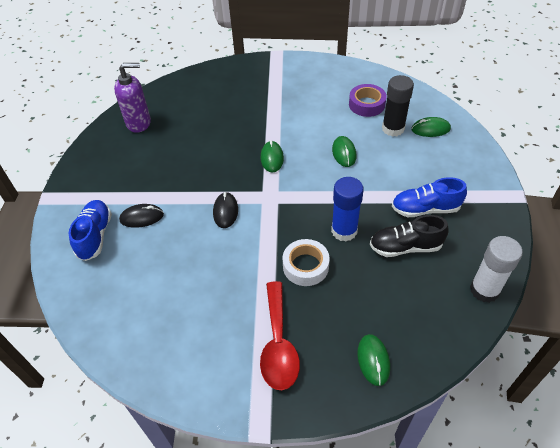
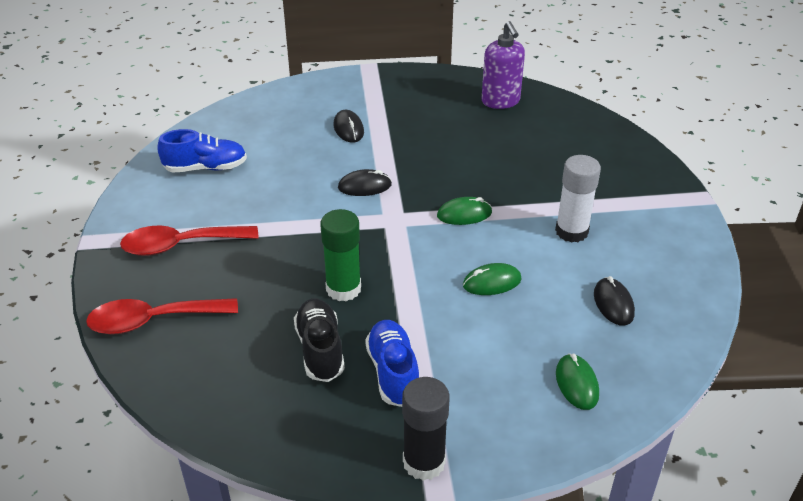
camera: 80 degrees right, 10 degrees down
(95, 236) = (320, 104): blue shoe -> blue shoe (205, 168)
(305, 266) = (285, 258): white tape -> none
(344, 231) = (343, 289): blue glue stick -> green glue stick
(366, 104) = (613, 304): purple tape -> black mouse
(373, 360) = (152, 321): green mouse -> red spoon
(393, 129) = (563, 336): black glue stick -> black glue stick (424, 462)
(484, 290) = (248, 433): white glue stick -> white glue stick (571, 231)

